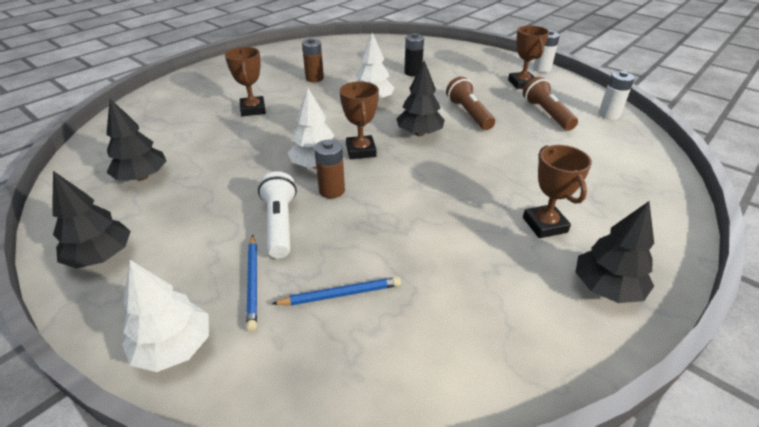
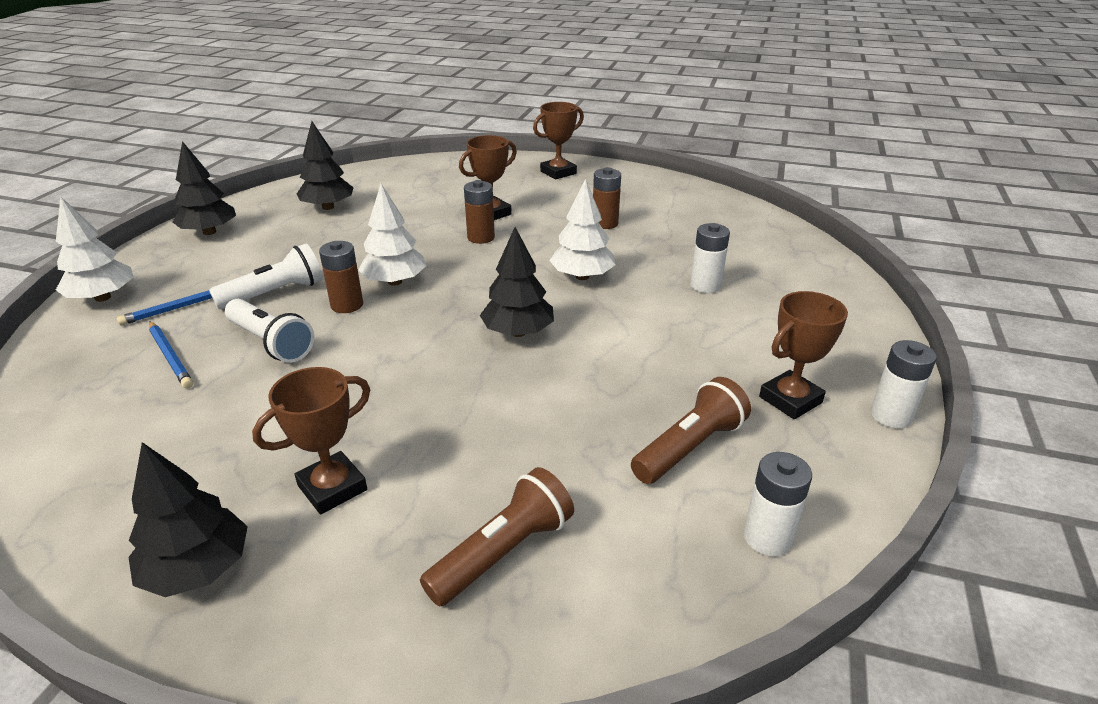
camera: 65 degrees right, 5 degrees down
(286, 120) = (481, 237): none -> brown battery
(359, 234) = (271, 343): none -> white flashlight
(361, 151) = (443, 301): brown trophy -> brown trophy (558, 172)
(413, 72) = (705, 285): black battery -> white battery
(469, 114) = (614, 363): brown flashlight -> brown flashlight (503, 552)

